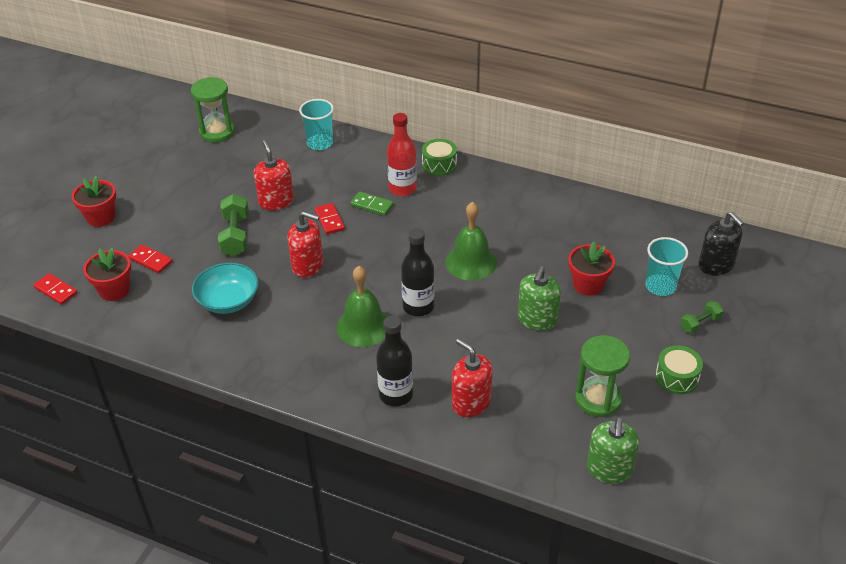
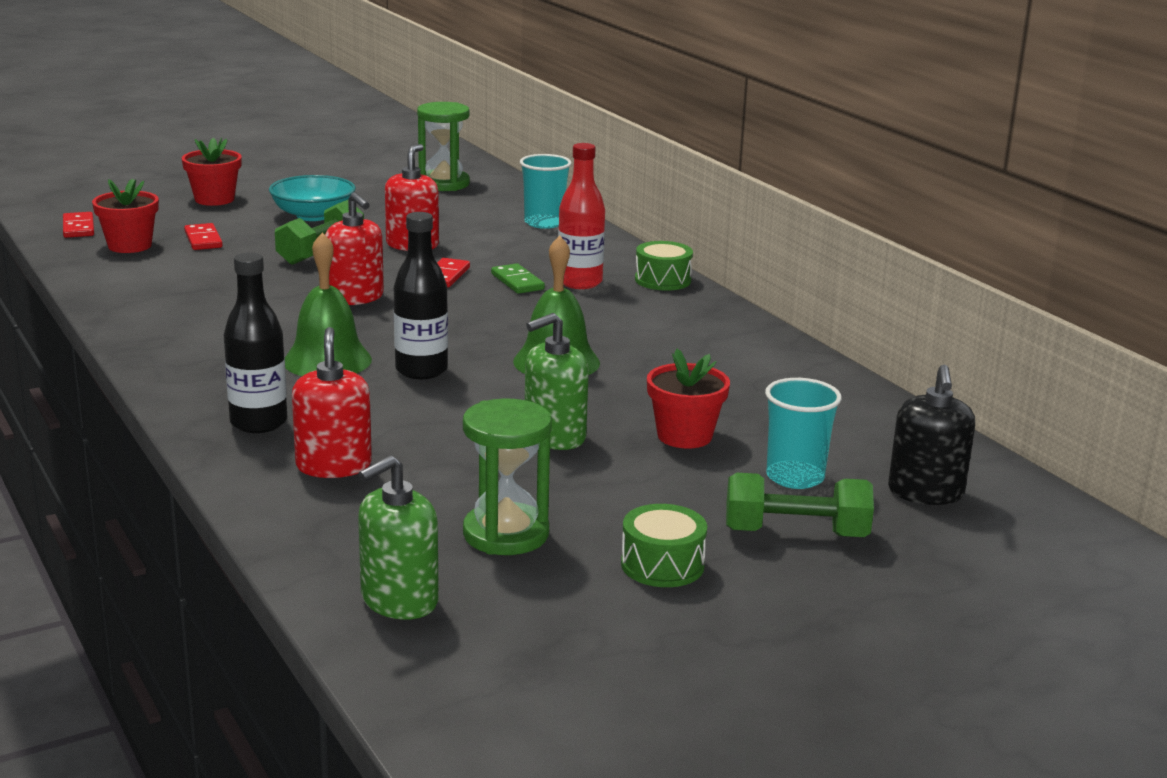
camera: 35 degrees right, 20 degrees down
(228, 301) = (222, 291): turquoise bowl -> turquoise bowl (313, 215)
(700, 323) = (795, 533): green dumbbell -> green dumbbell, size x1.68

